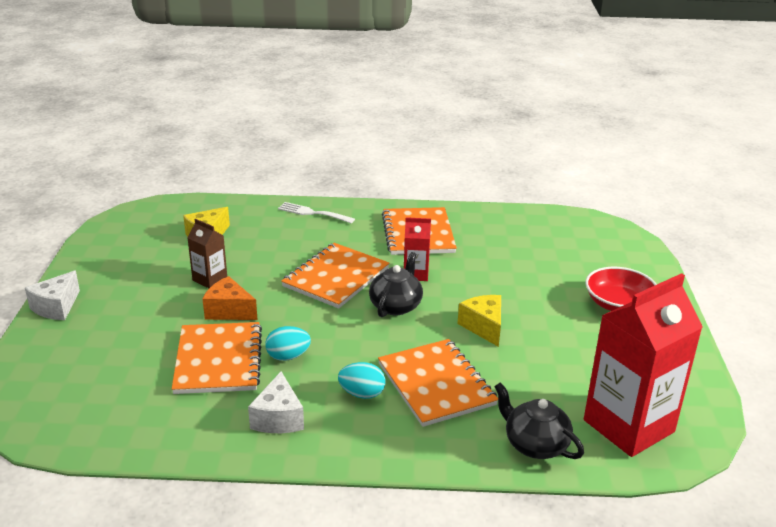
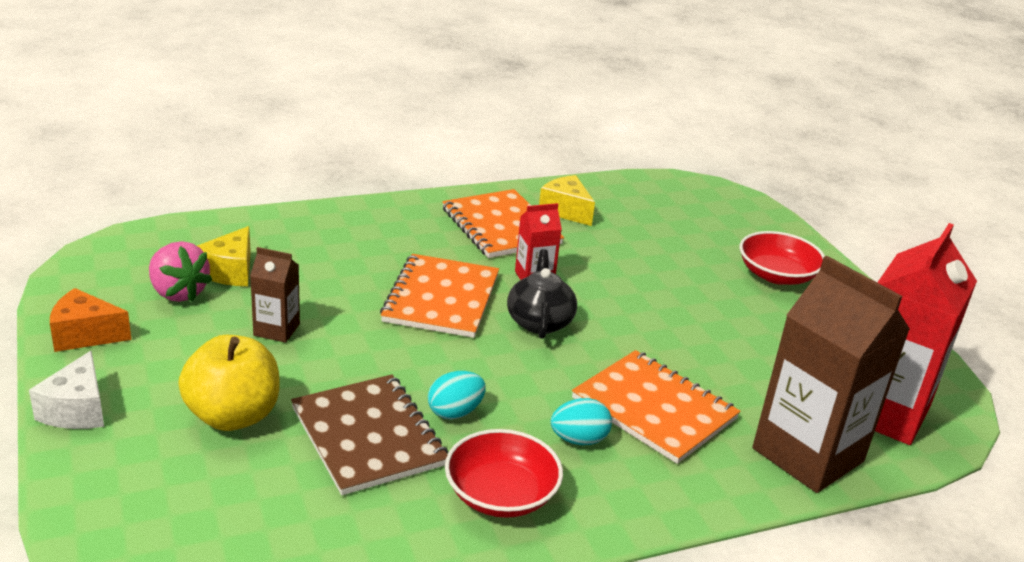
camera: 25 degrees left, 0 degrees up
(143, 329) = (233, 416): none -> yellow apple
(165, 245) = (178, 293): none -> pink strawberry
(218, 360) = (368, 436): orange notebook -> brown notebook
(229, 311) = (334, 368): orange cheese -> orange cheese (85, 335)
(278, 418) = (501, 494): white cheese -> red bowl
(312, 213) = (351, 219): white fork -> none
(483, 327) = (657, 328): yellow cheese -> yellow cheese (565, 211)
(535, 444) = (808, 455): black teapot -> brown carton

